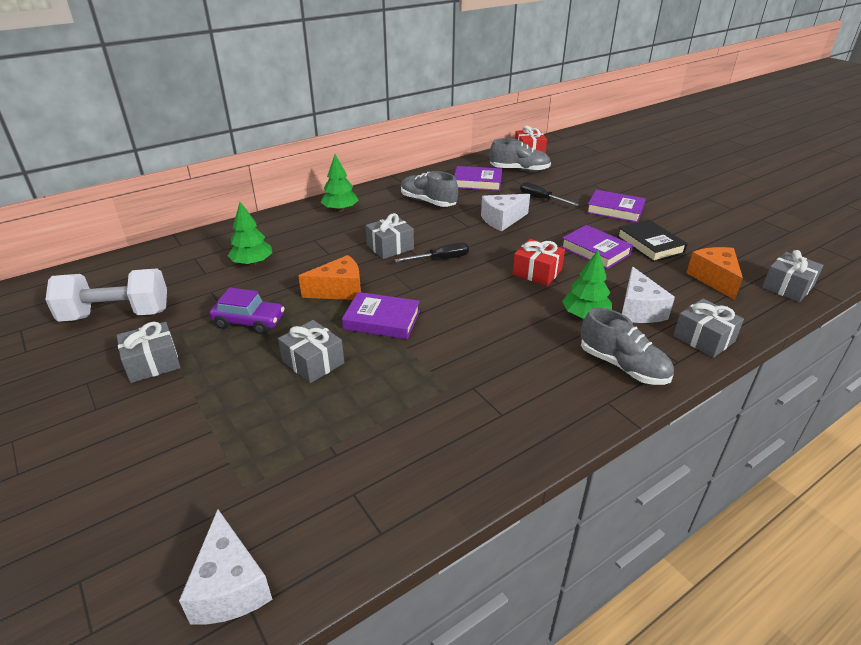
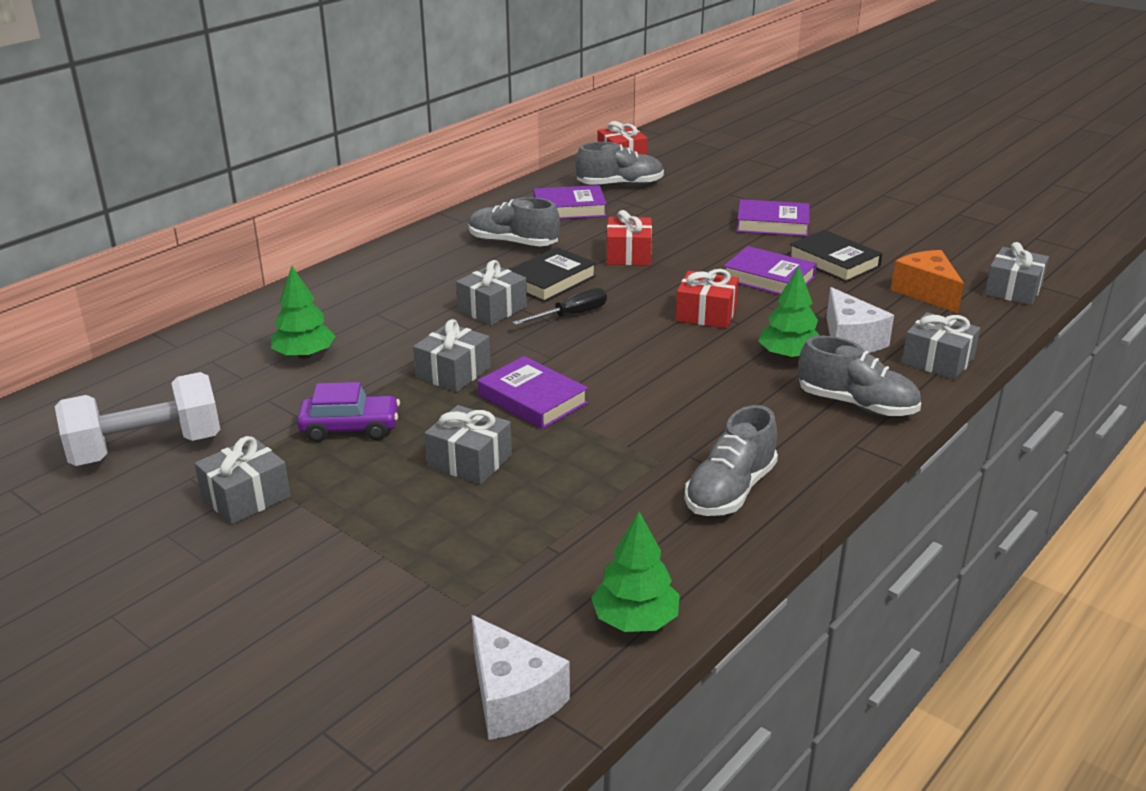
camera: 15 degrees left, 5 degrees down
(339, 290) = (453, 372): orange cheese -> grey gift
(340, 209) = (390, 268): green tree -> green tree (635, 620)
(382, 320) = (532, 399): purple book -> purple book turned 45 degrees clockwise
(439, 232) = (550, 281): none -> black book
(490, 425) = (730, 491): none -> grey shoe
(502, 220) = (628, 255): white cheese -> red gift
(541, 199) = (668, 221): black screwdriver -> none

